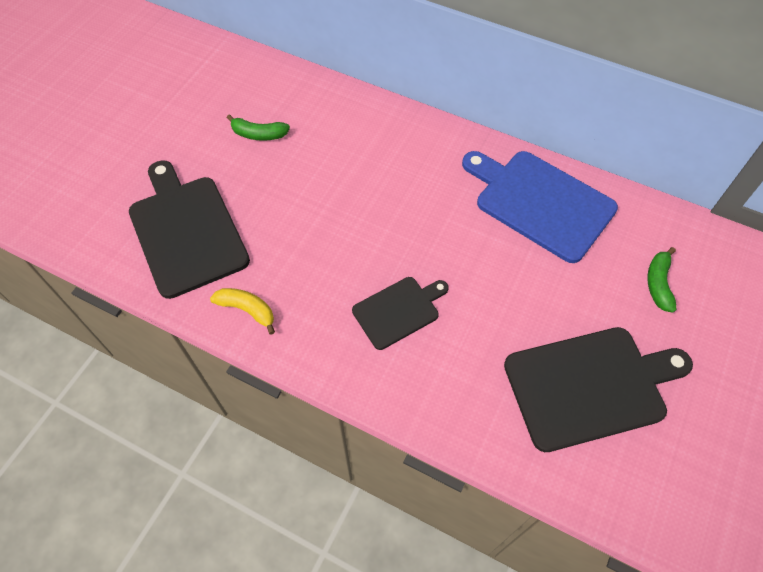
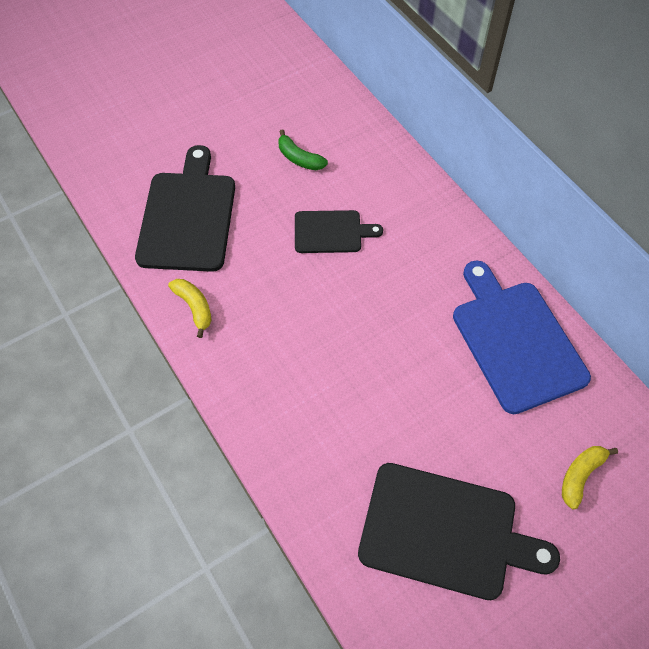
camera: 30 degrees right, 0 degrees up
(398, 311) = (318, 373): black cutting board -> black cutting board (331, 232)
(658, 283) = (580, 475): green banana -> yellow banana

